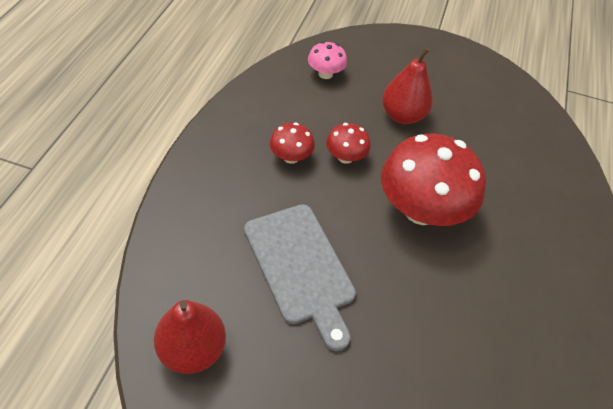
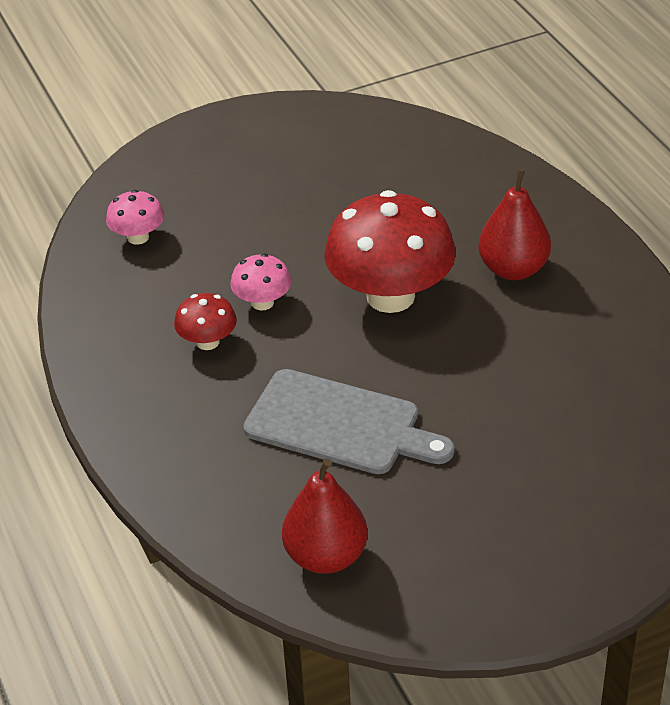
camera: 35 degrees left, 10 degrees down
(345, 157) = (262, 302): red mushroom -> pink mushroom
(402, 115) = (271, 223): red pear -> red pear (513, 269)

